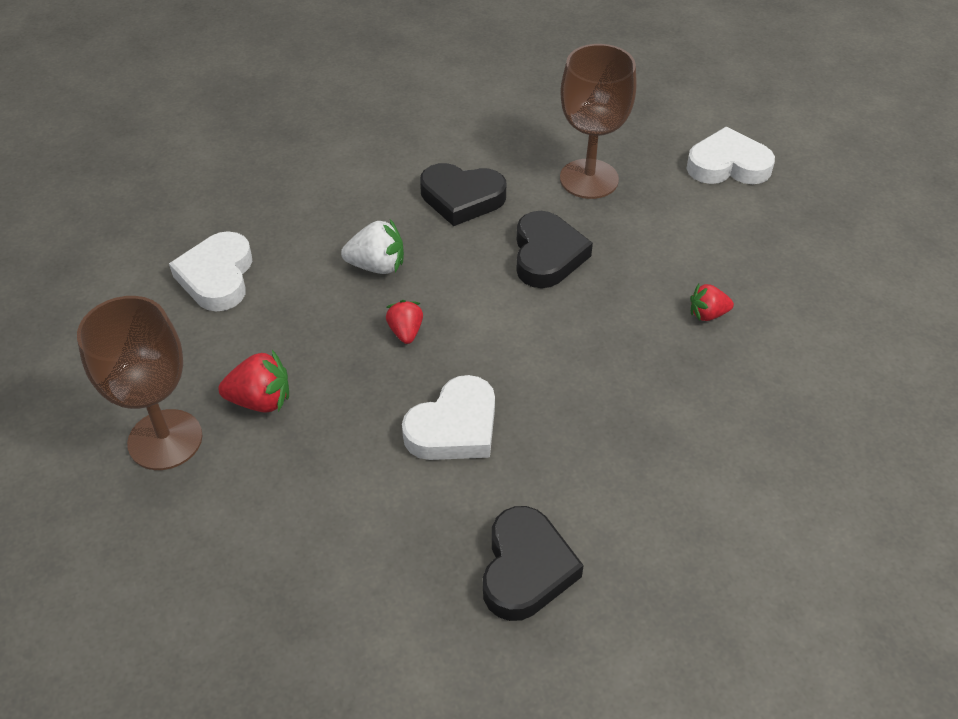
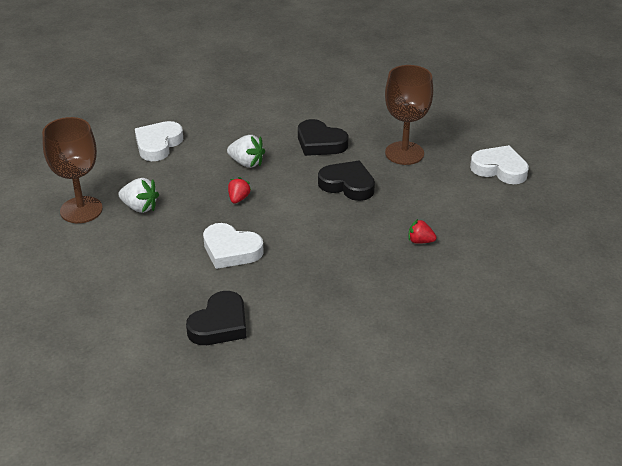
camera: 25 degrees right, 10 degrees down
(261, 400) = (140, 207): red strawberry -> white strawberry
(454, 427) = (231, 250): white heart -> white heart turned 45 degrees clockwise
(547, 255) = (347, 185): black heart -> black heart turned 90 degrees counterclockwise

